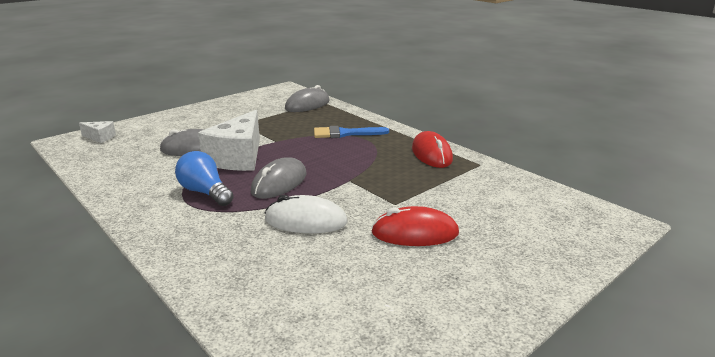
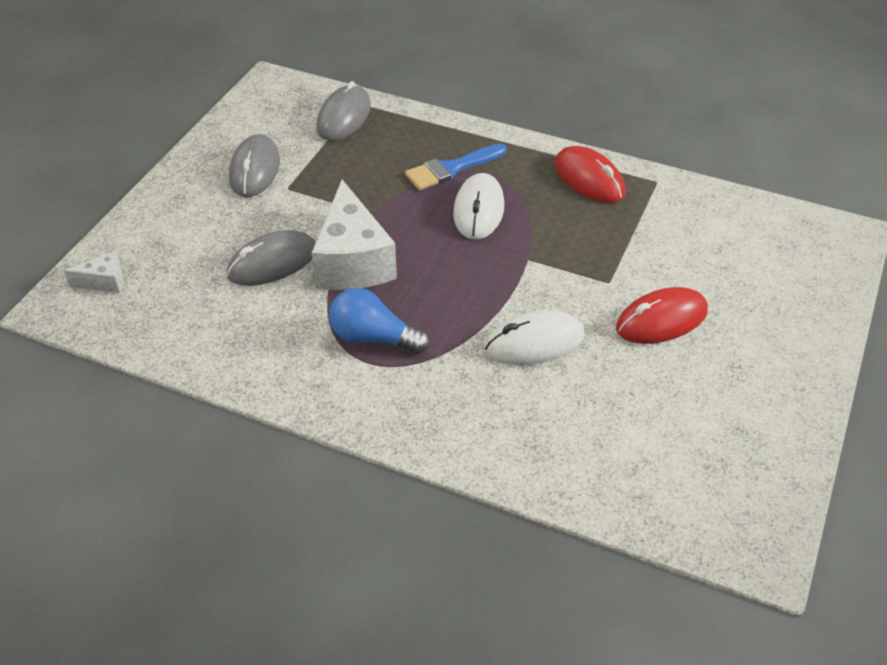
camera: 25 degrees left, 20 degrees up
(279, 183) = (449, 291): grey mouse -> grey mouse (255, 170)
(342, 153) = (478, 210): none -> white mouse

